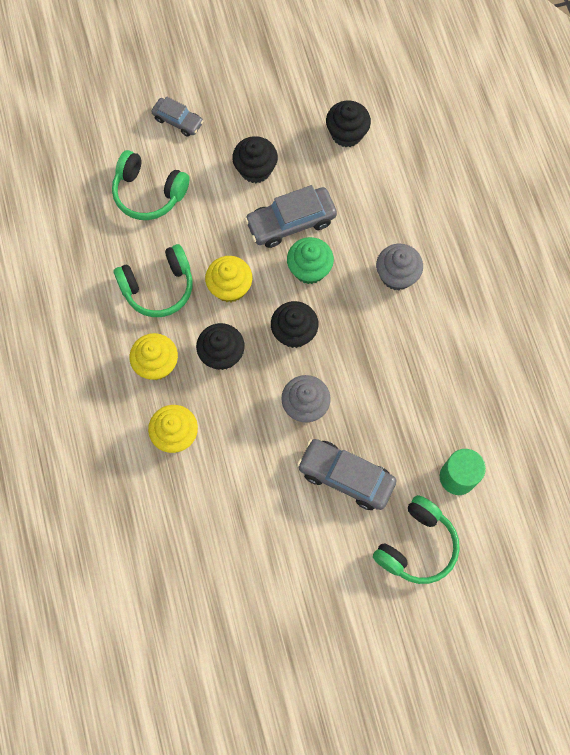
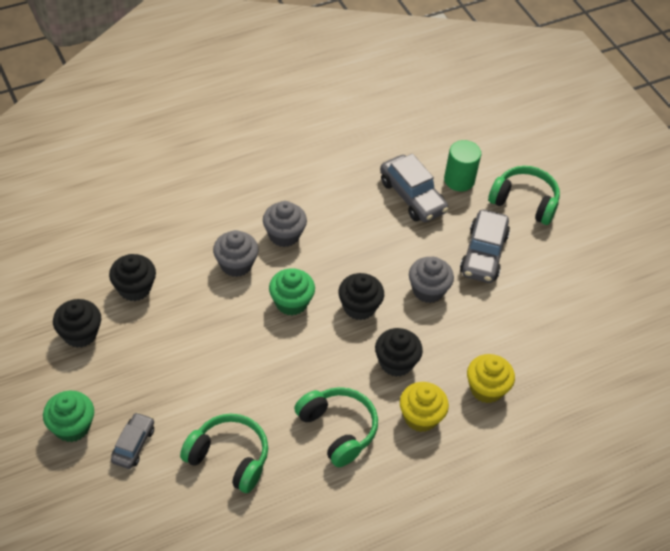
camera: 105 degrees left, 20 degrees down
(149, 193) = (229, 458): green headphones -> green headphones turned 75 degrees counterclockwise
(205, 76) = (72, 426): none -> green cupcake
(230, 287) = (324, 366): yellow cupcake -> none
(255, 169) = (186, 362): black cupcake -> black cupcake (80, 334)
(291, 222) = (243, 323): grey car -> grey car (412, 196)
(364, 225) = (236, 264): none -> grey cupcake

